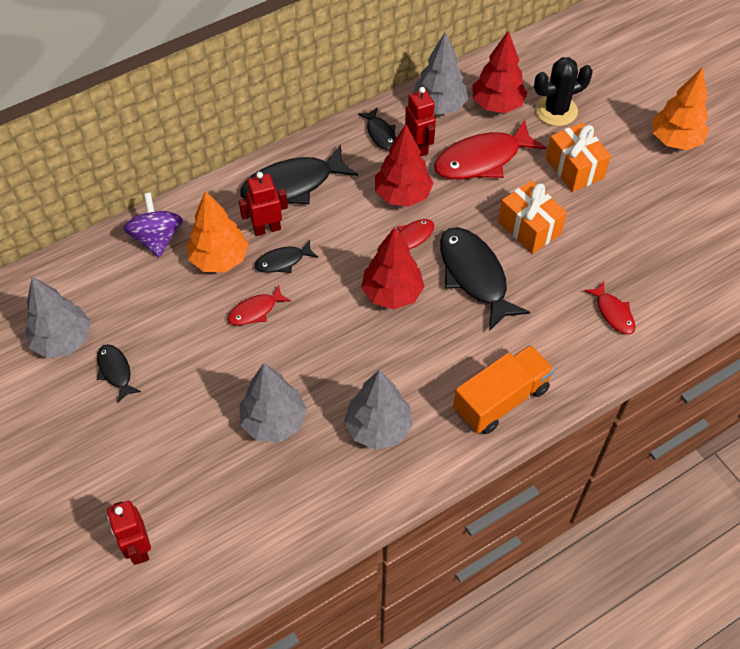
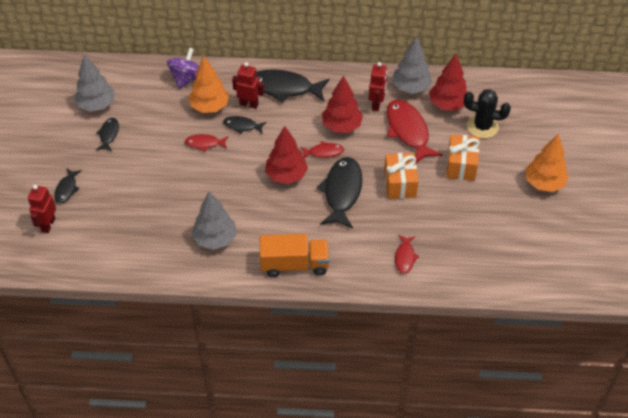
camera: 35 degrees right, 5 degrees down
(273, 421) = (164, 204): grey tree -> none
(380, 134) = (360, 85): black fish -> black fish (67, 189)
(482, 160) = (408, 131): red fish -> red fish turned 60 degrees clockwise

